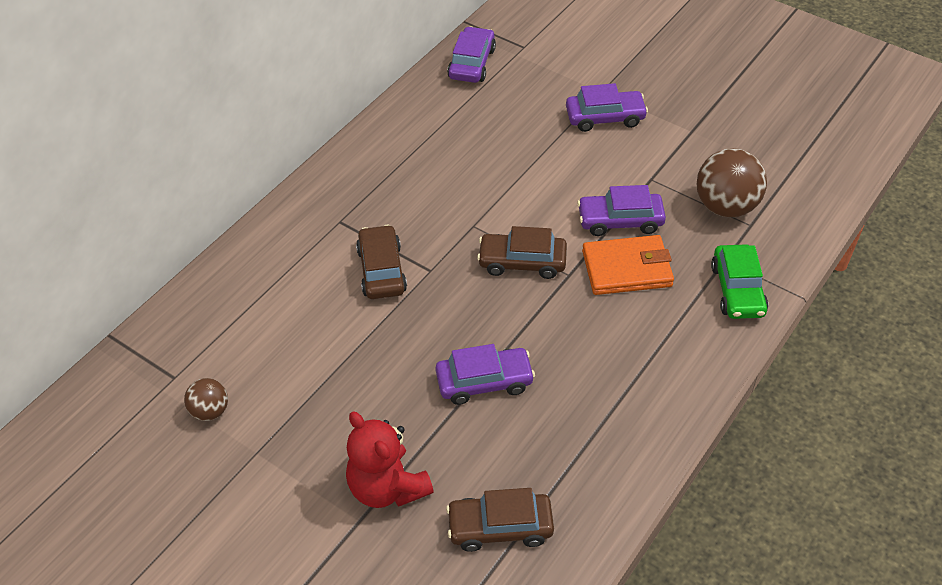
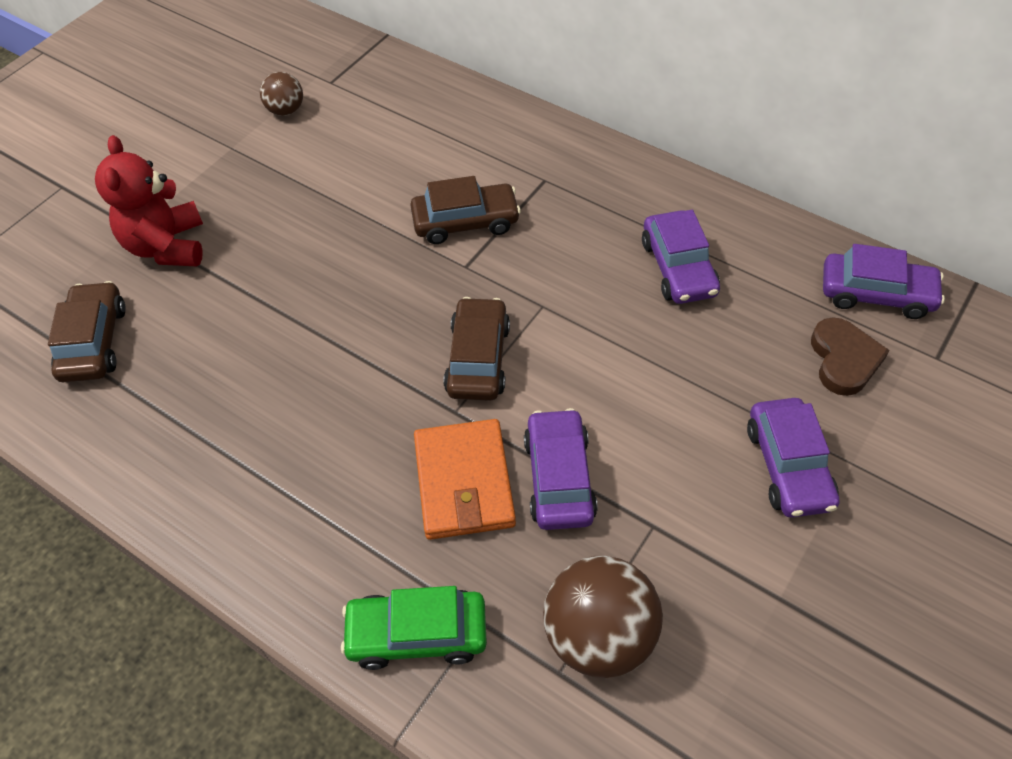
camera: 90 degrees right, 5 degrees up
(387, 487) = (167, 246): red teddy bear -> red teddy bear turned 60 degrees counterclockwise
(484, 382) = (289, 323): purple car -> purple car (678, 268)
(525, 84) = (844, 359): none -> brown heart

